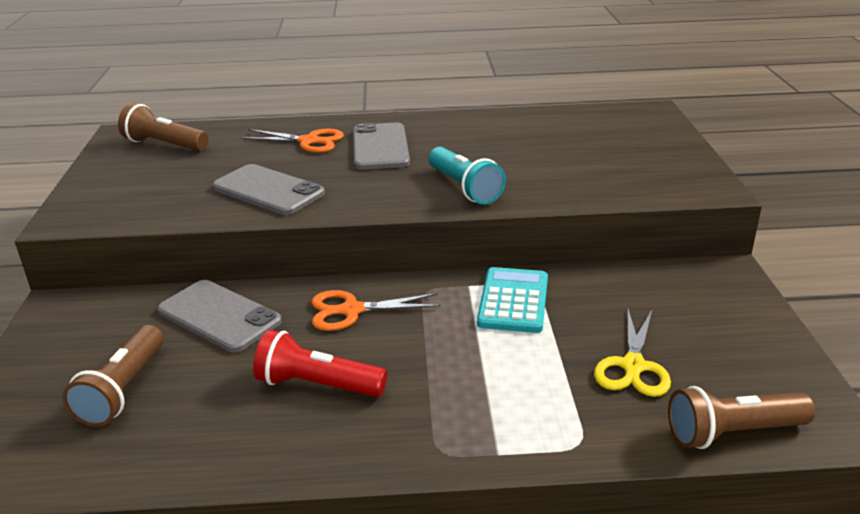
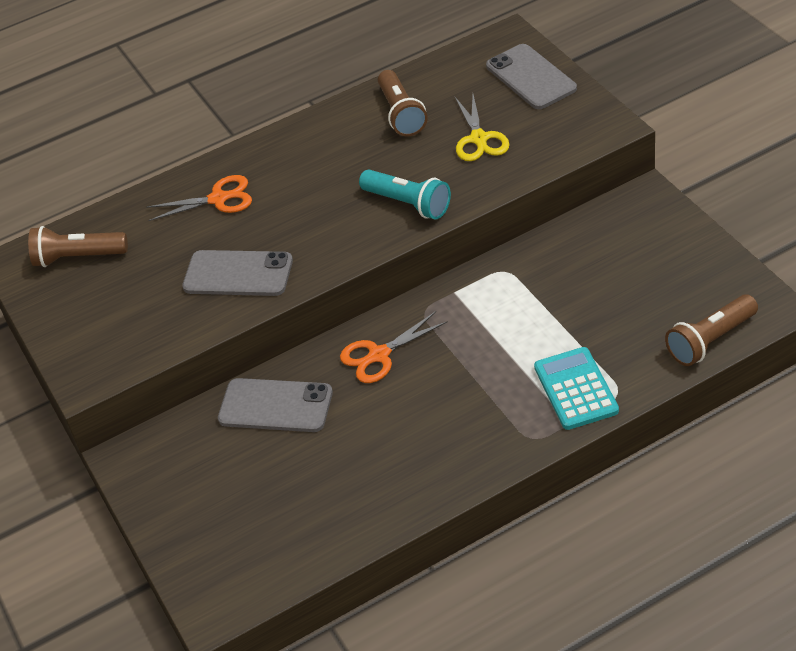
camera: 20 degrees left, 15 degrees up
(123, 390) = (263, 498): brown flashlight -> brown flashlight (401, 114)
(317, 385) = (406, 428): red flashlight -> none
(380, 147) = (293, 181): grey phone -> grey phone (531, 77)
(513, 301) = (499, 293): turquoise calculator -> turquoise calculator (576, 389)
(633, 366) = (620, 315): yellow scissors -> yellow scissors (479, 139)

